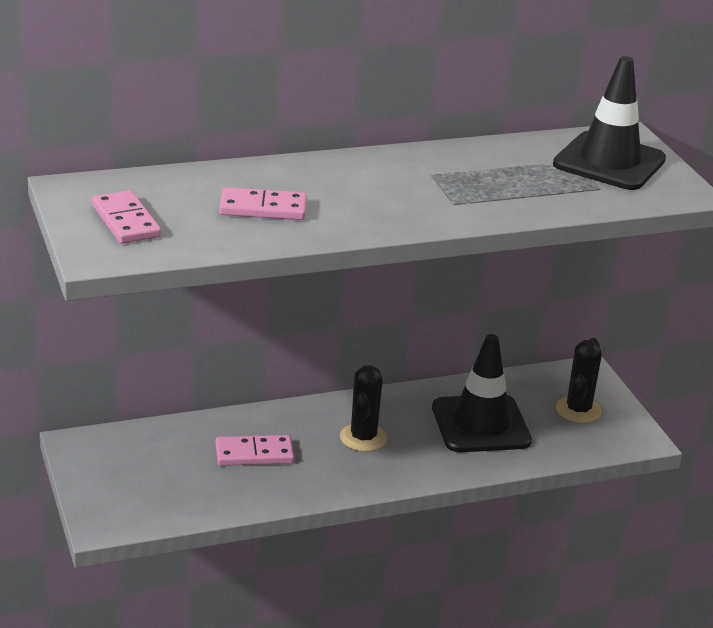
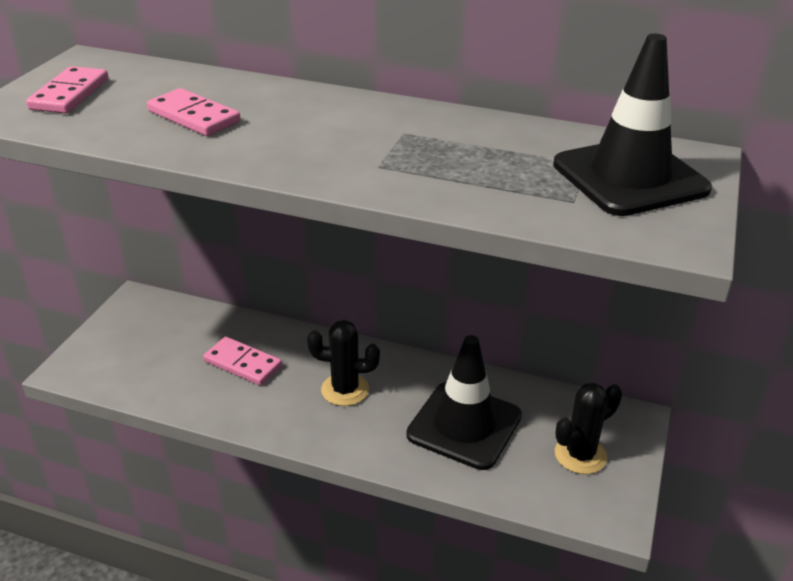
camera: 40 degrees right, 5 degrees up
(363, 438) = (345, 390): black cactus -> black cactus turned 45 degrees clockwise

